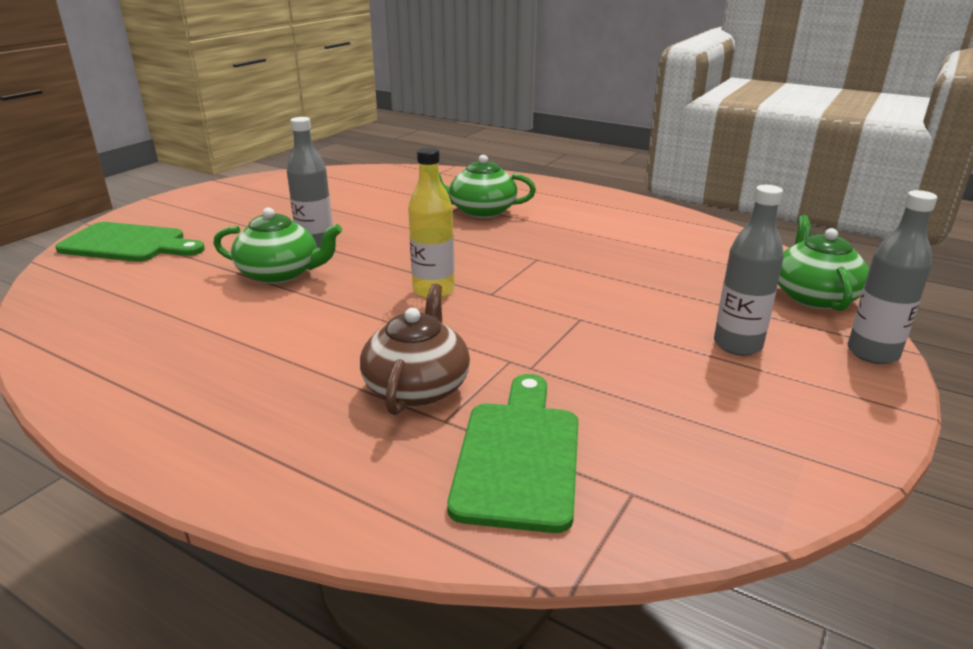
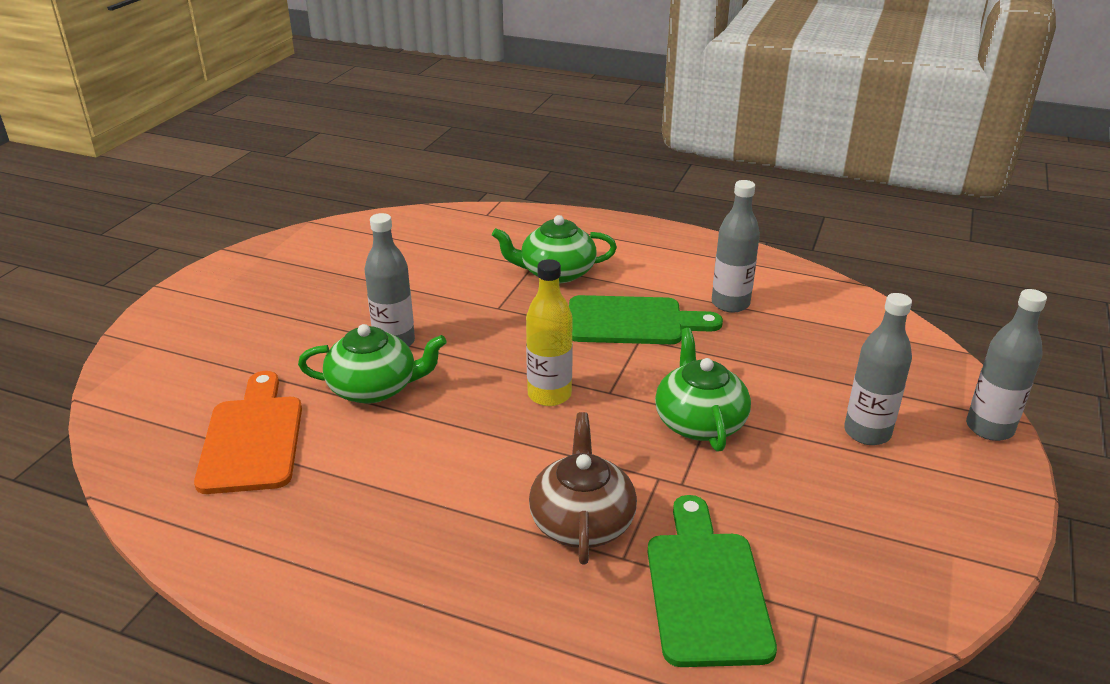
camera: 10 degrees left, 5 degrees up
(128, 244) = (176, 361): green cutting board -> green cutting board (632, 321)
(155, 298) = (252, 438): none -> orange cutting board
(632, 241) = (730, 304): none -> grey bottle
(814, 296) = (924, 362): green teapot -> green teapot (699, 422)

